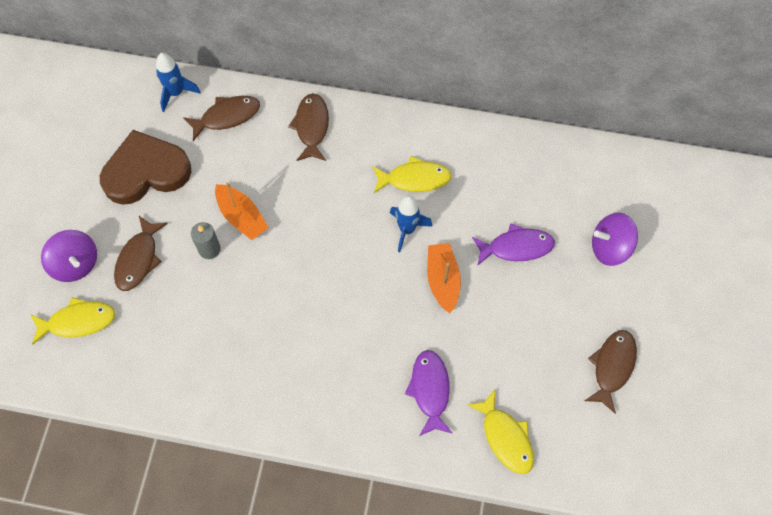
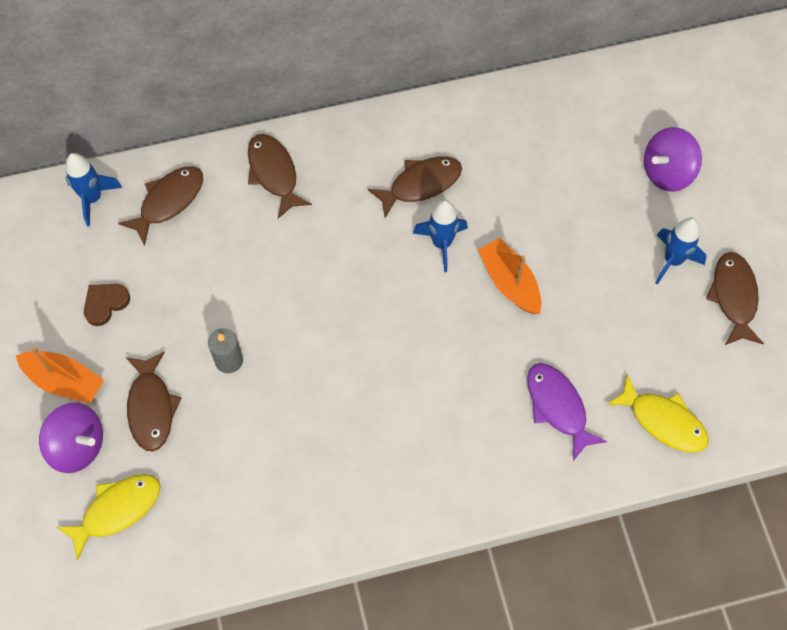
camera: 25 degrees left, 0 degrees up
(146, 171) = (105, 304): brown heart -> brown heart, size x0.44
(242, 217) = (247, 308): orange boat -> orange boat (64, 381)
(414, 179) = (421, 184): yellow fish -> brown fish
(516, 247) = (569, 213): purple fish -> none
(578, 317) = (672, 260): none -> blue rocket

